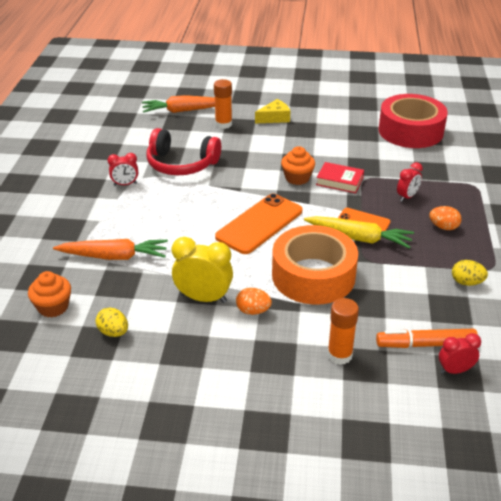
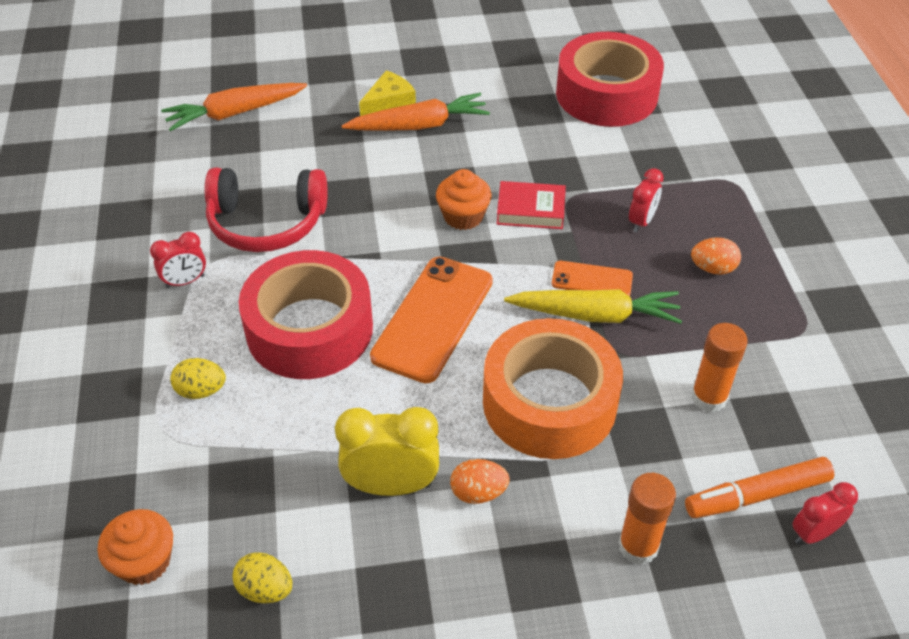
camera: 15 degrees left, 10 degrees up
(114, 256) = (215, 434): orange carrot -> orange carrot (419, 125)
(186, 217) = (309, 329): none -> red tape
(223, 124) = (310, 130): orange glue stick -> orange glue stick (709, 397)
(466, 282) = (778, 366): yellow egg -> yellow egg (201, 391)

